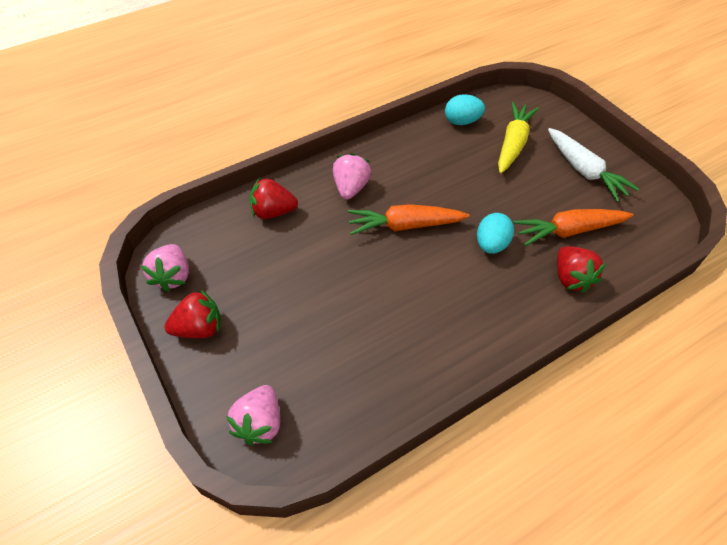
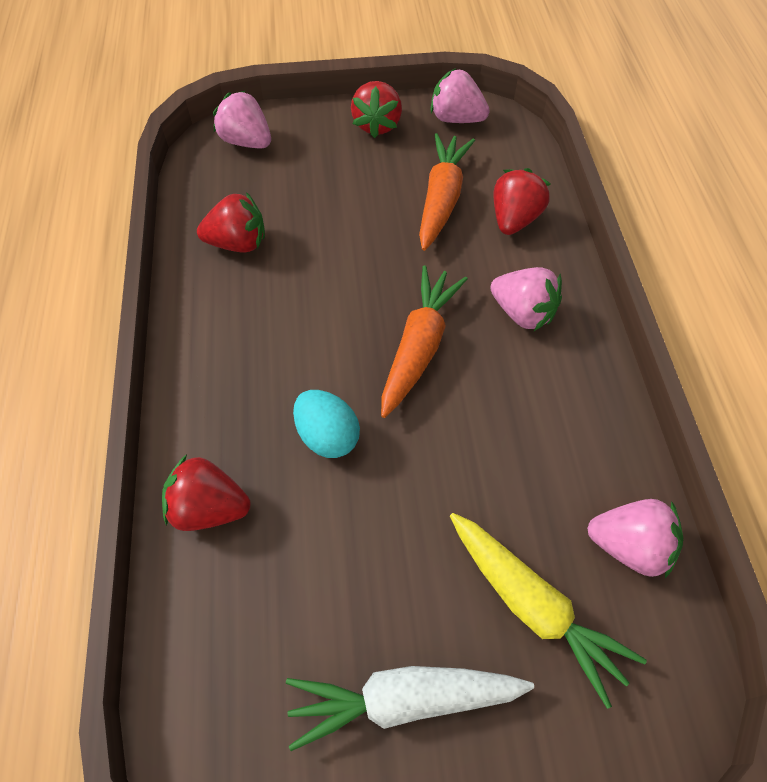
camera: 115 degrees right, 5 degrees up
(380, 365) = (238, 243): none -> red strawberry
(462, 121) = (629, 546): turquoise egg -> pink strawberry
(568, 231) = (289, 566): orange carrot -> orange carrot (441, 199)

